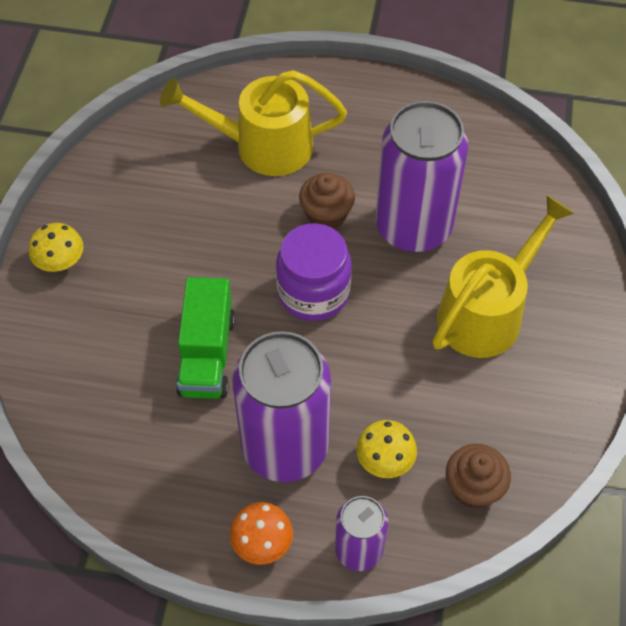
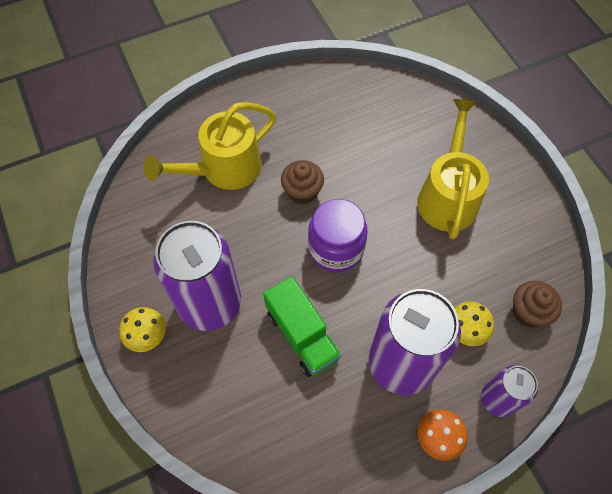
camera: 35 degrees left, 5 degrees up
(413, 227) = (362, 167): purple can -> purple can (210, 303)

